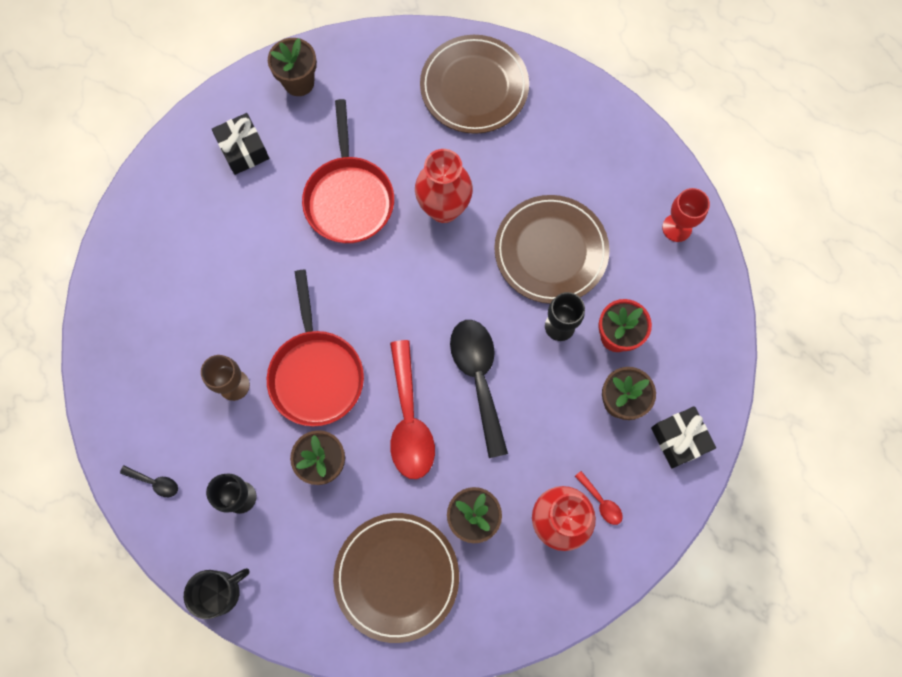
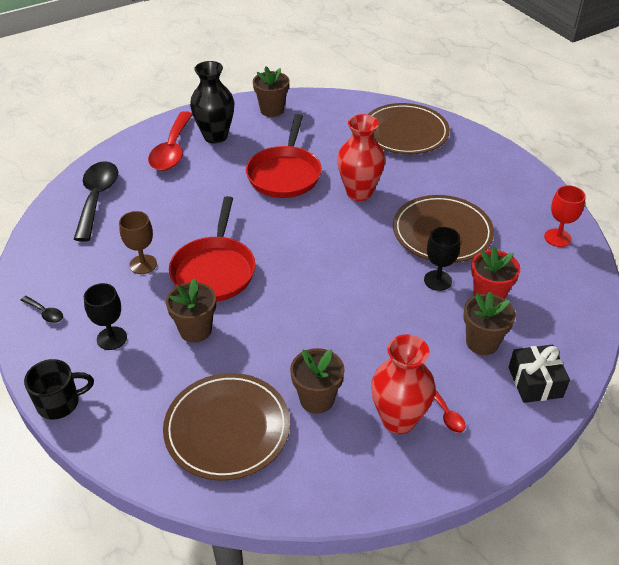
camera: 15 degrees right, 30 degrees down
(243, 150) = (215, 136): black gift -> black vase
(409, 421) = (282, 317): red spoon -> red spoon (172, 150)
(478, 378) = (354, 300): black spoon -> black spoon (97, 198)

